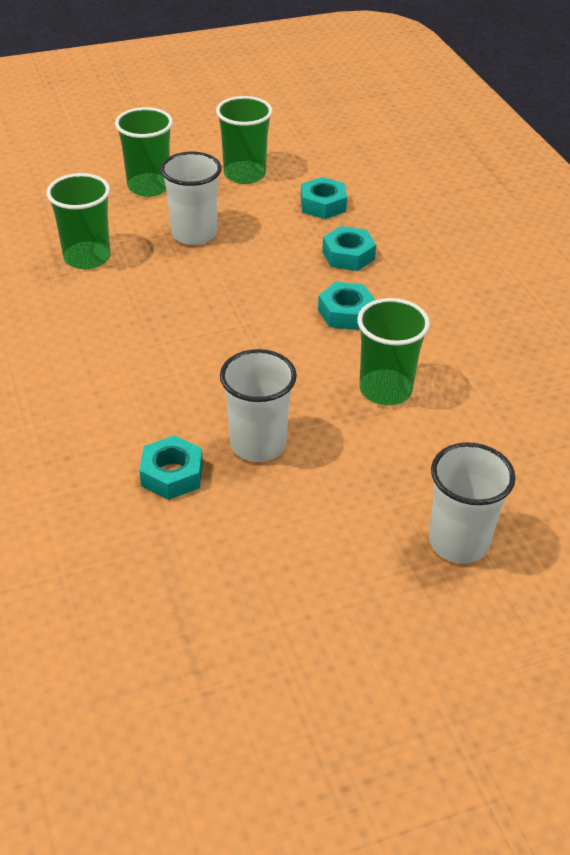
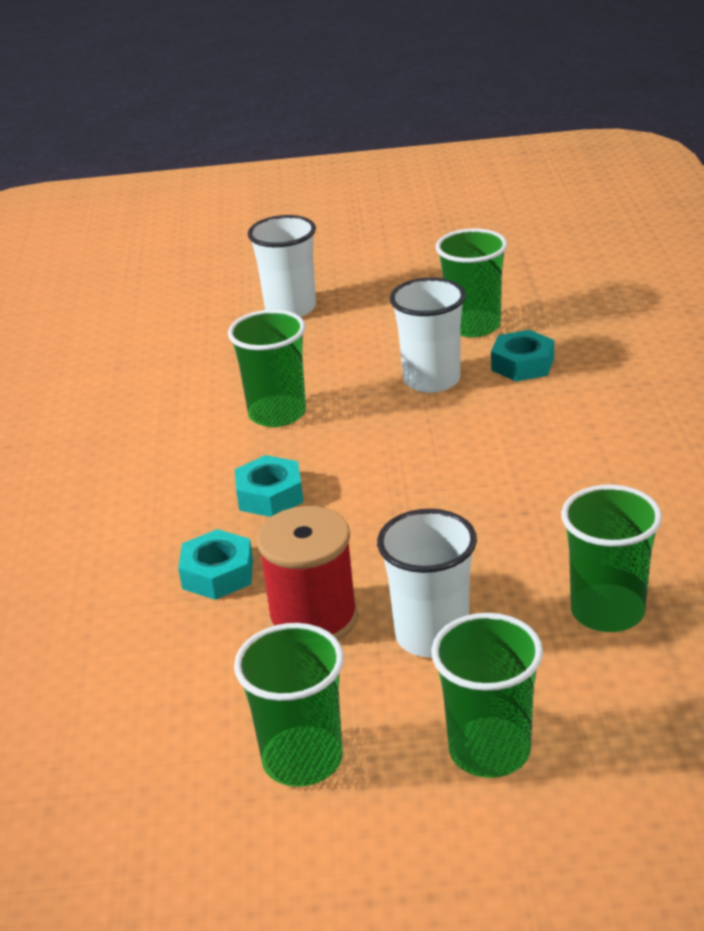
camera: 160 degrees left, 10 degrees down
(236, 530) = (473, 326): none -> green cup
(271, 236) = (313, 619): none -> red spool
(323, 205) = (201, 670): turquoise nut -> none

